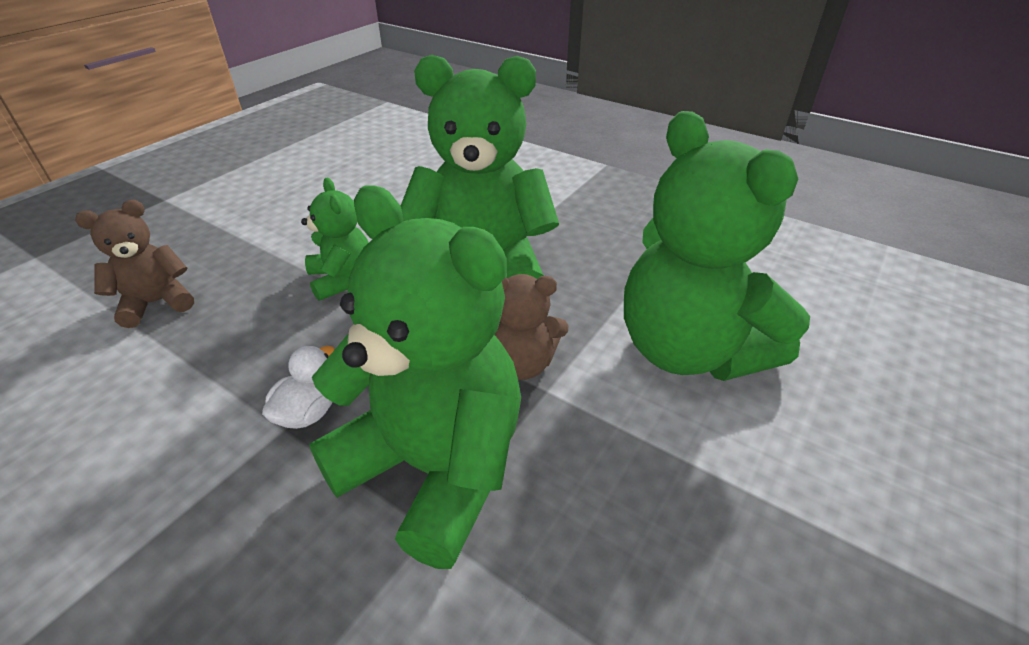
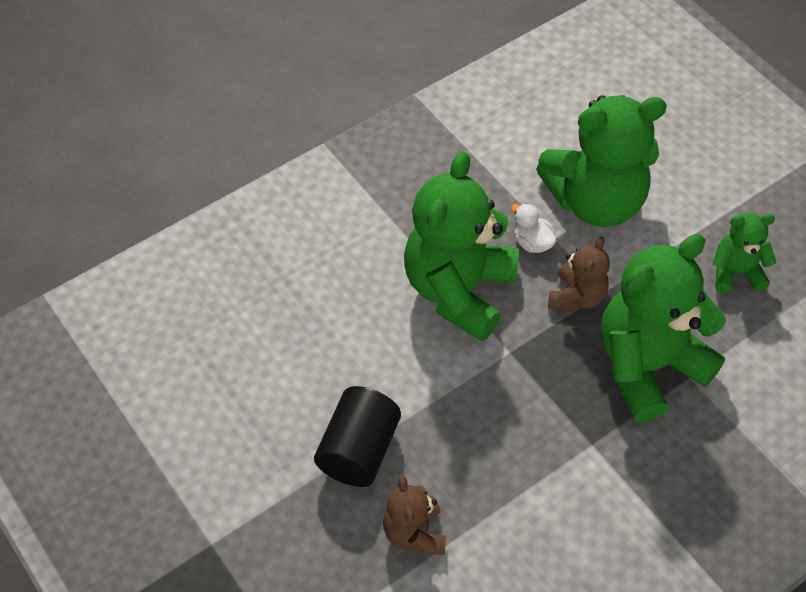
camera: 70 degrees left, 15 degrees up
(262, 249) = (358, 450): none -> black cylinder
(308, 412) = (581, 428): white duck -> white duck (532, 242)
(342, 279) = (434, 391): green teddy bear -> green teddy bear (736, 272)

